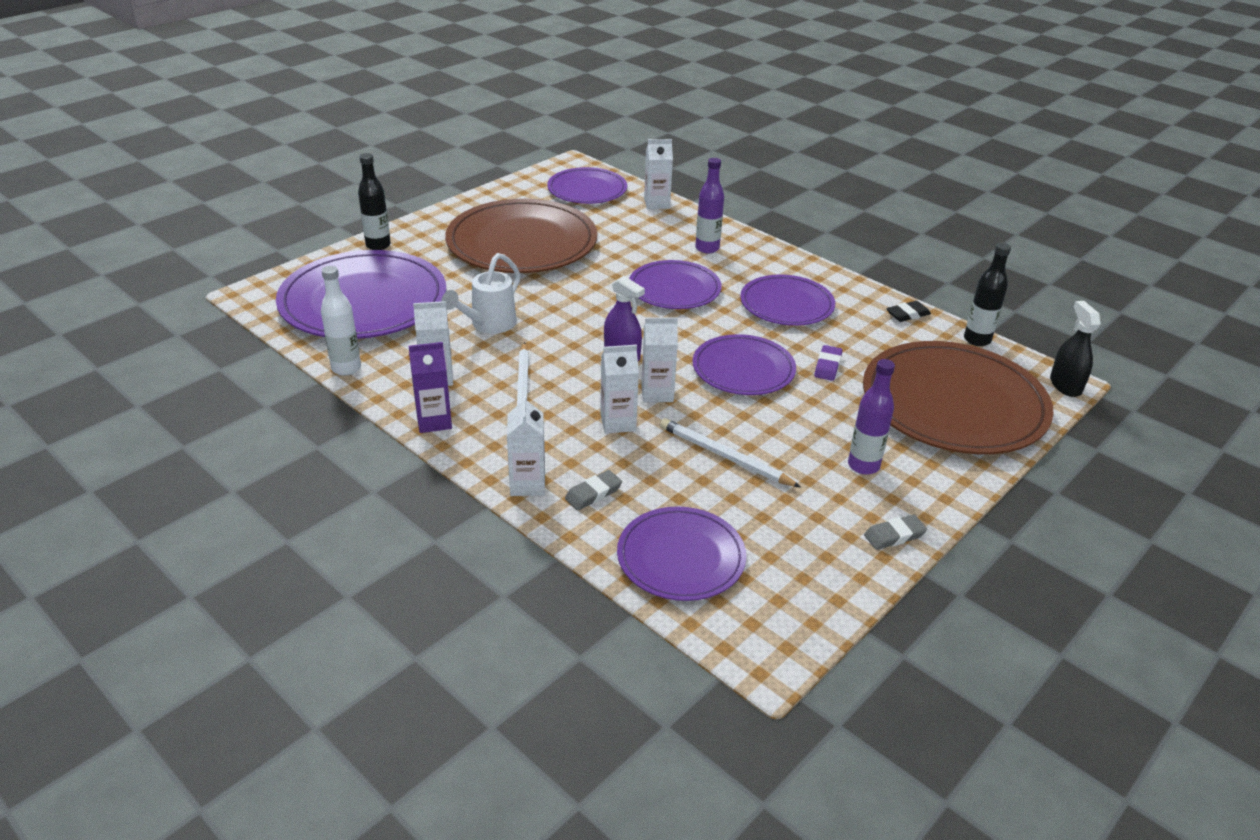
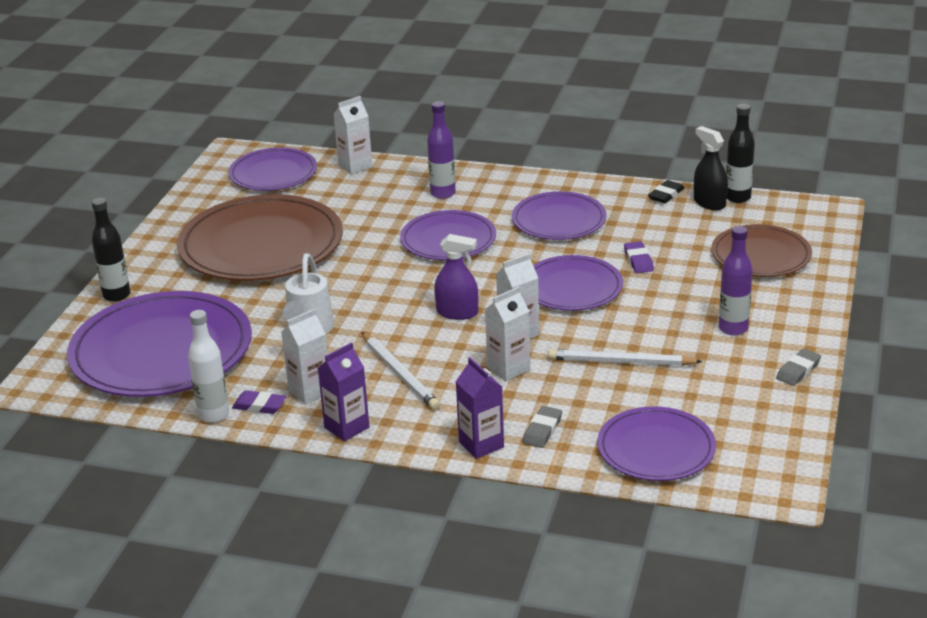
camera: 25 degrees left, 5 degrees down
(387, 374) = (259, 405): none -> purple eraser
(527, 484) = (481, 444): white carton -> purple carton
(953, 403) = (761, 255): brown plate -> brown plate, size x0.58
(1065, 385) = (832, 211): black spray bottle -> black spray bottle (709, 203)

